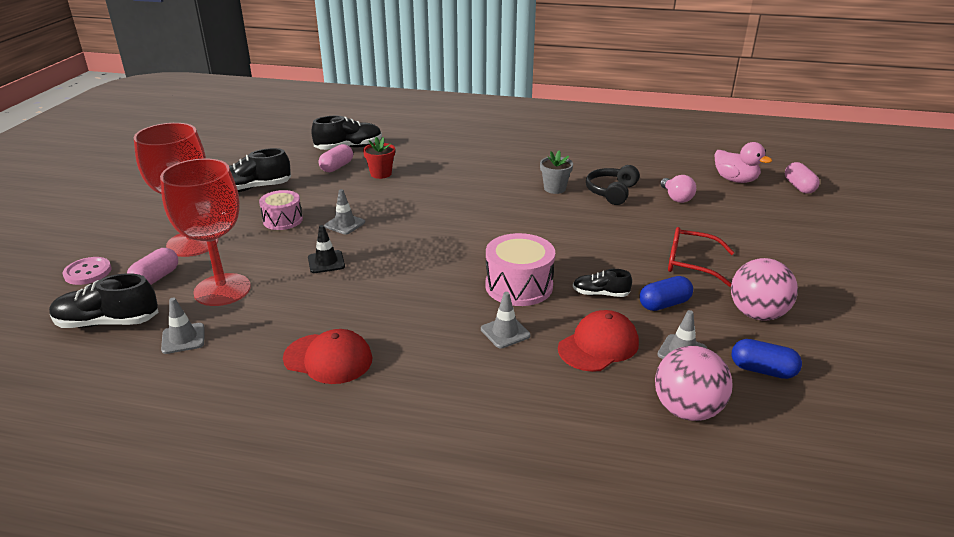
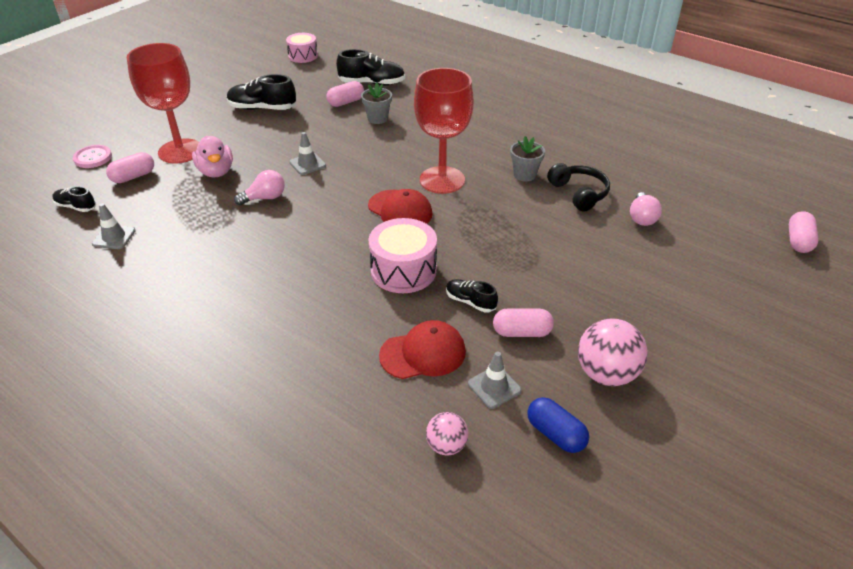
camera: 25 degrees right, 10 degrees up
(108, 322) = (76, 207): black shoe -> black shoe, size x0.58
(222, 290) = (170, 201): red goblet -> red goblet (442, 180)
(283, 220) = (262, 147): pink drum -> pink drum (303, 56)
(326, 262) = (265, 198): black traffic cone -> pink light bulb
(328, 359) = (199, 290): red cap -> red cap (400, 210)
(381, 174) = (377, 118): red flower pot -> grey flower pot
(505, 332) = (353, 313): grey traffic cone -> none
(611, 192) = (579, 193): black headphones -> black headphones turned 105 degrees clockwise
(664, 304) = (521, 332): blue capsule -> pink capsule
(687, 410) = (446, 445): pink ball -> pink ball, size x0.58
(691, 263) = (589, 297): red glasses -> none
(735, 180) = (729, 213): pink duck -> pink duck (216, 172)

